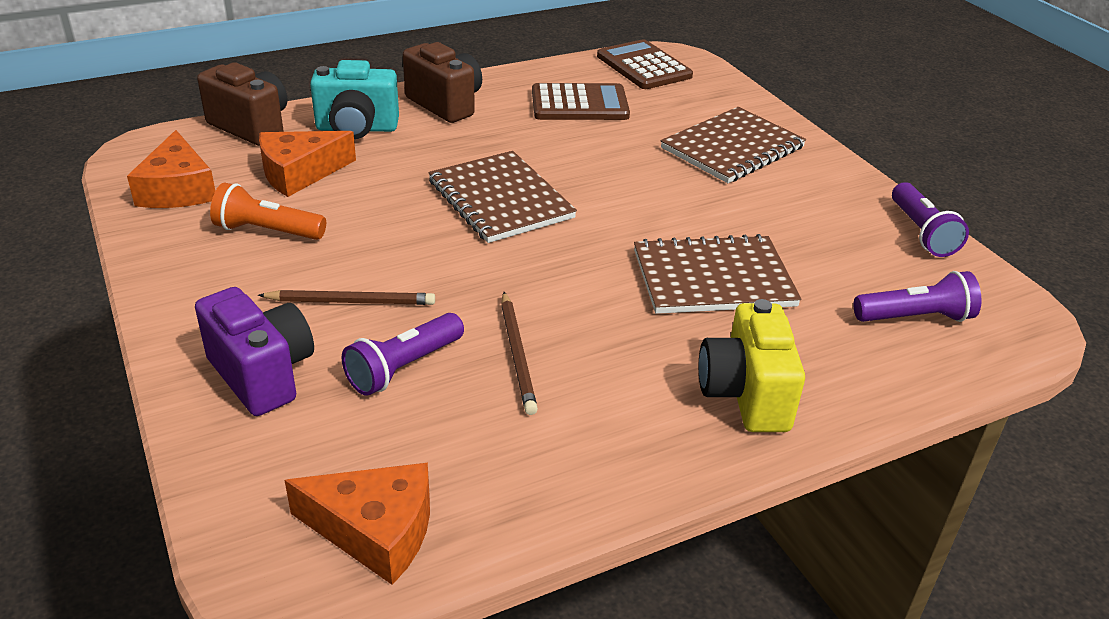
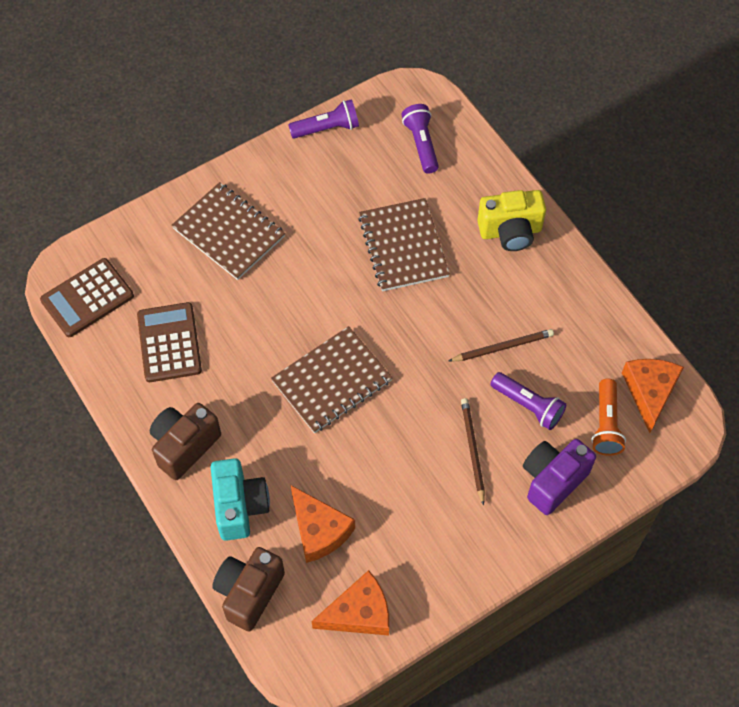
camera: 95 degrees left, 25 degrees up
(267, 231) = (403, 527): orange flashlight -> orange flashlight (606, 424)

